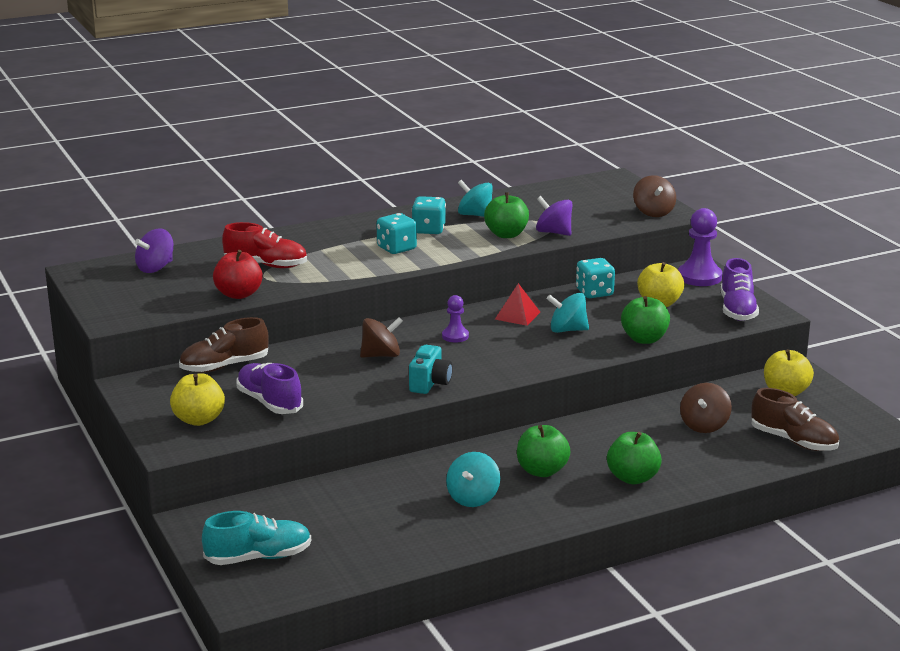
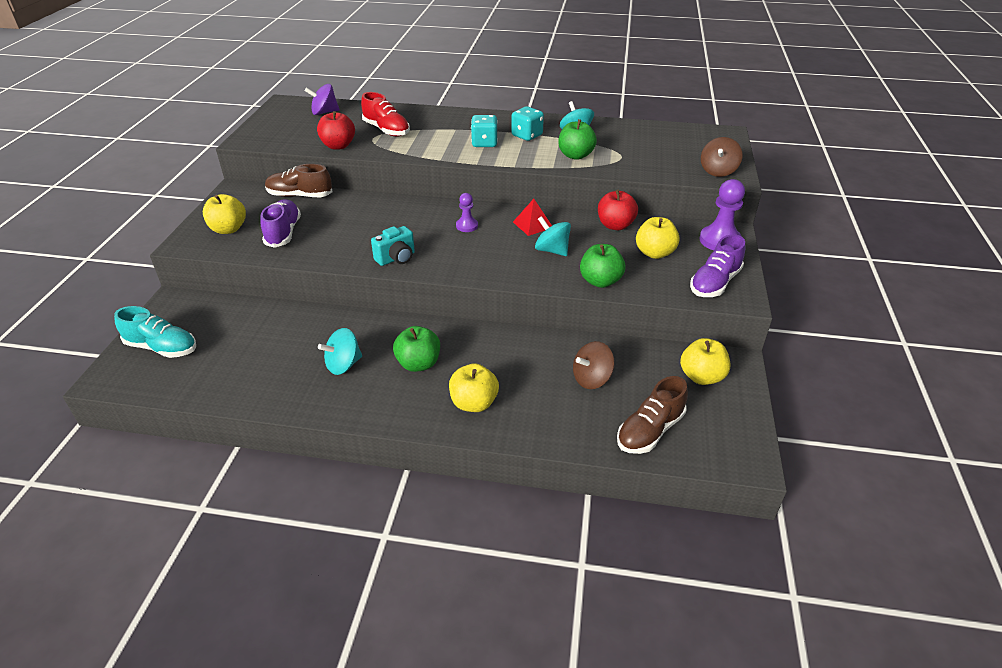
camera: 35 degrees right, 15 degrees up
(381, 355) = (399, 223): brown spinning top -> none
(554, 232) = (613, 164): purple spinning top -> none
(594, 293) = (615, 225): turquoise dice -> red apple
(633, 478) = (474, 403): green apple -> yellow apple
(793, 441) = (650, 431): brown shoe -> brown shoe turned 60 degrees clockwise

